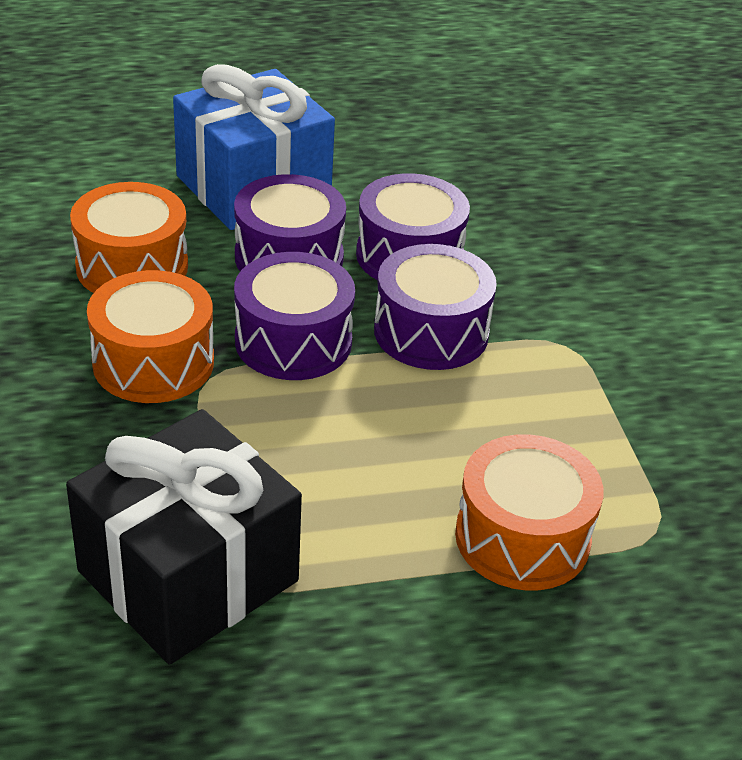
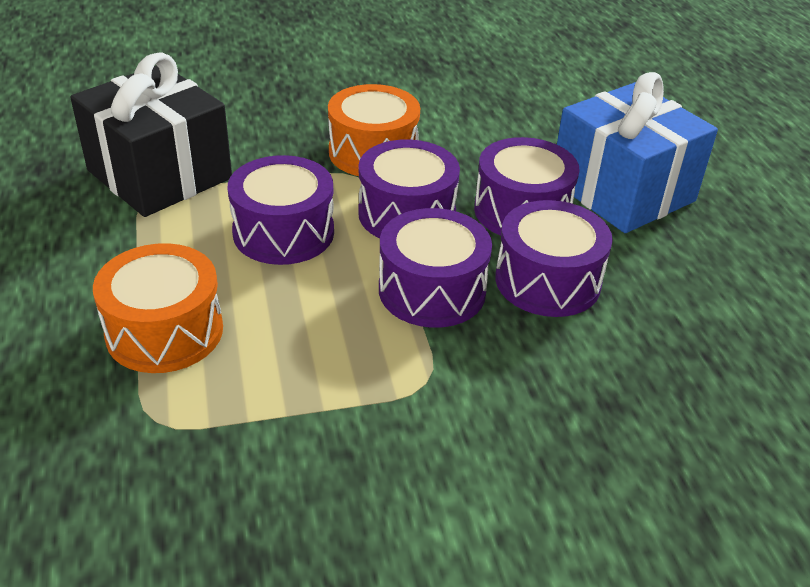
camera: 90 degrees right, 0 degrees up
(132, 266) = (486, 138): orange drum -> none
(331, 443) = (283, 232): none -> purple drum

